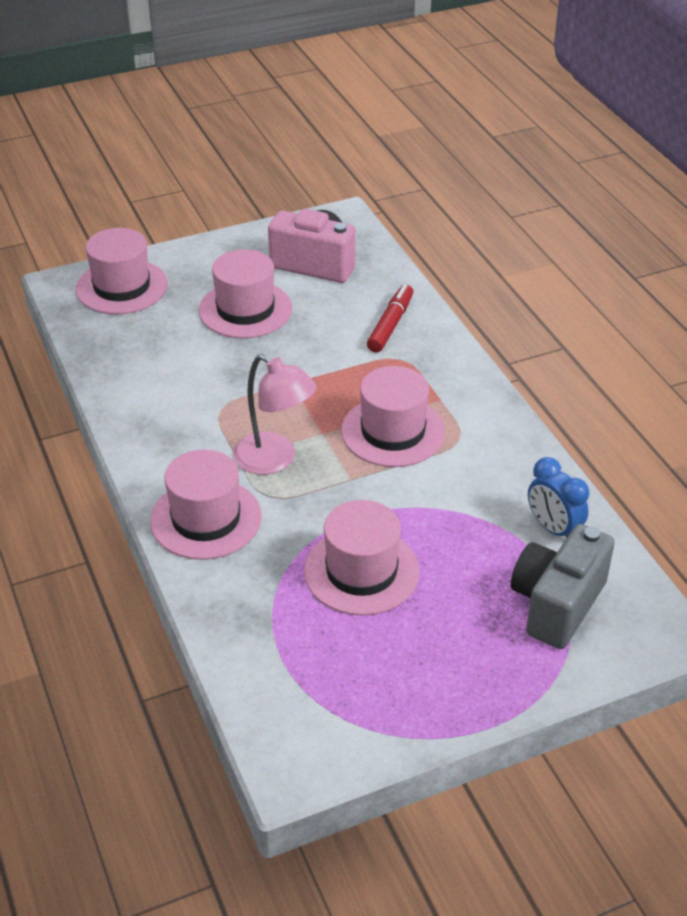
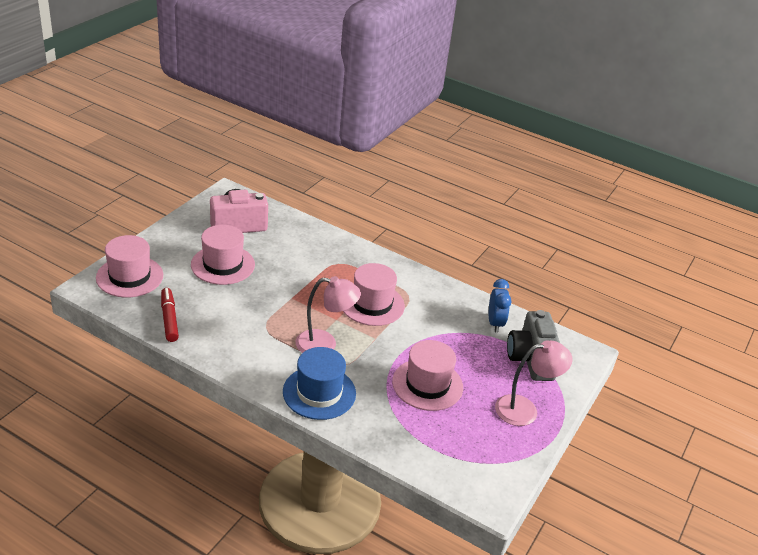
camera: 40 degrees left, 5 degrees down
(206, 519) = (319, 392): pink hat -> blue hat
(390, 325) = (314, 246): red marker -> red marker (169, 319)
(472, 670) = (525, 409): none -> pink lamp
(553, 528) = (495, 323): blue clock -> blue clock turned 105 degrees counterclockwise

